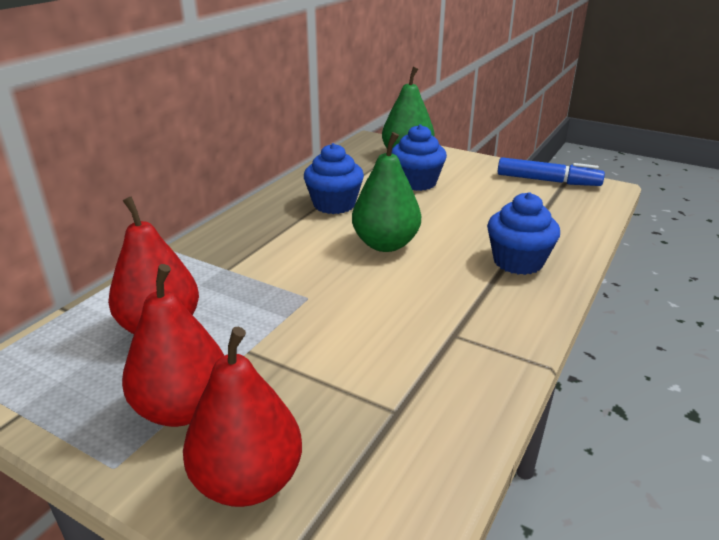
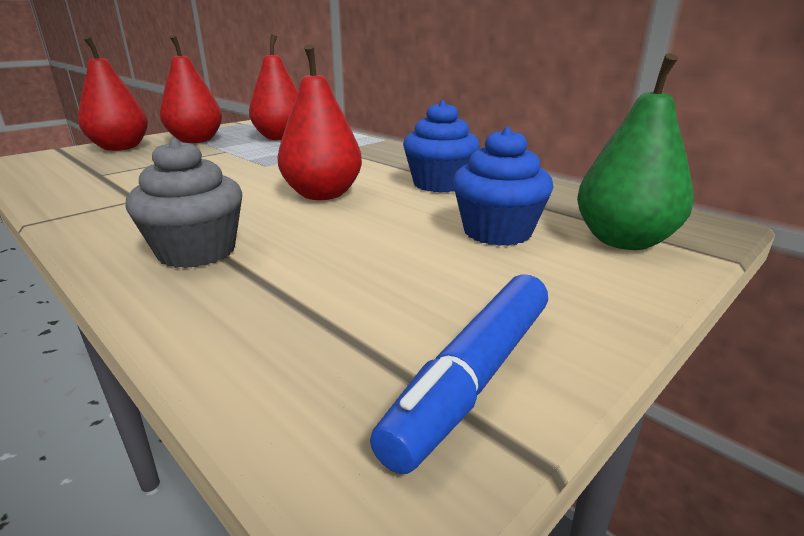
camera: 105 degrees right, 5 degrees down
(385, 244) = (322, 195): green pear -> red pear
(518, 261) = (197, 251): blue cupcake -> grey cupcake

